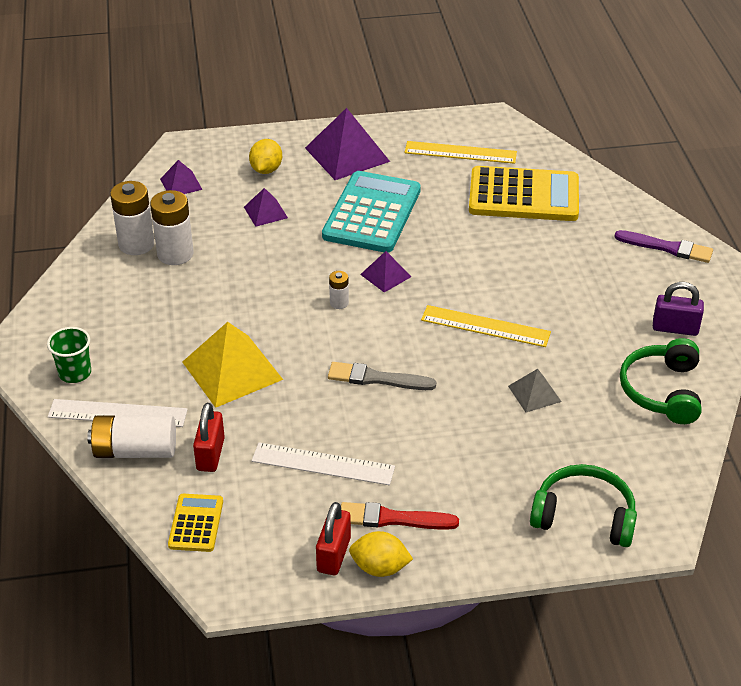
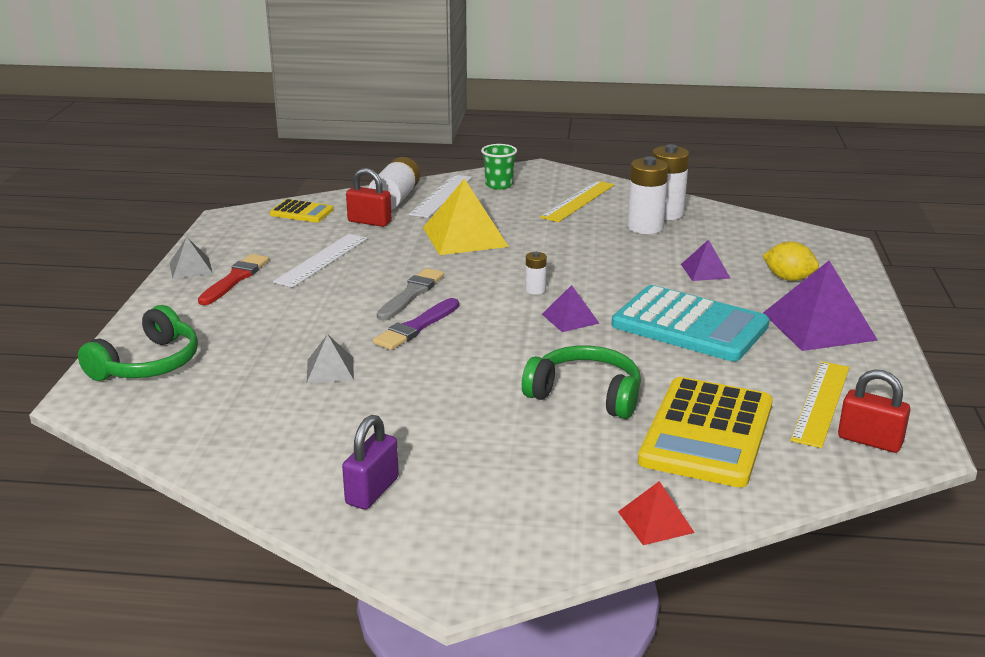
camera: 105 degrees right, 15 degrees down
(181, 184) = (765, 237): purple pyramid -> none
(334, 555) = (222, 253): red padlock -> red padlock (869, 441)
(380, 567) = (190, 268): yellow lemon -> grey pyramid
(485, 326) = (454, 360): yellow ruler -> yellow ruler (578, 201)
(631, 208) = (655, 522): none -> red pyramid
(662, 391) = (272, 451): green headphones -> green headphones (586, 395)
(667, 248) = (546, 531): purple brush -> purple brush (416, 327)

